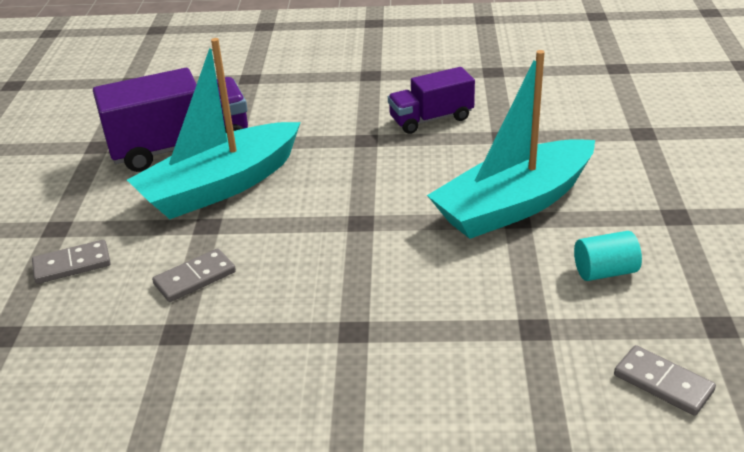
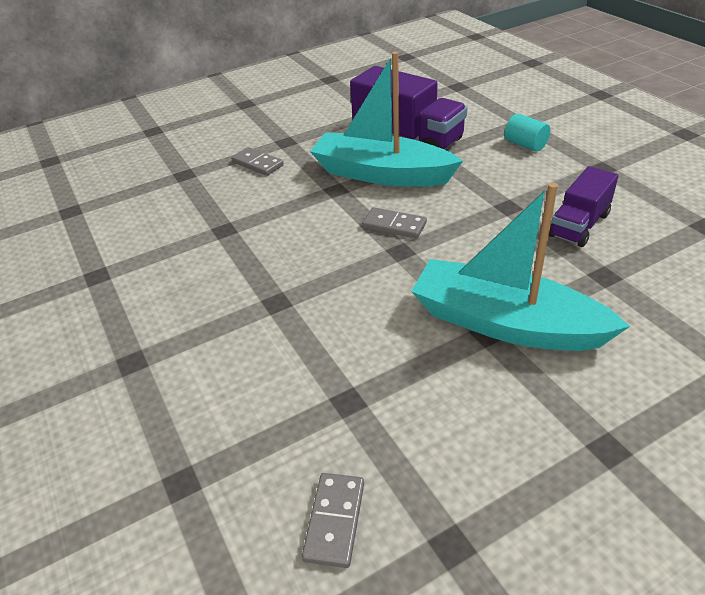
camera: 60 degrees right, 5 degrees up
(195, 278) = (279, 211): grey domino -> grey domino (394, 225)
(431, 119) = (579, 225): purple truck -> purple truck turned 90 degrees counterclockwise
(605, 271) = (463, 422): turquoise cylinder -> turquoise cylinder (525, 145)

